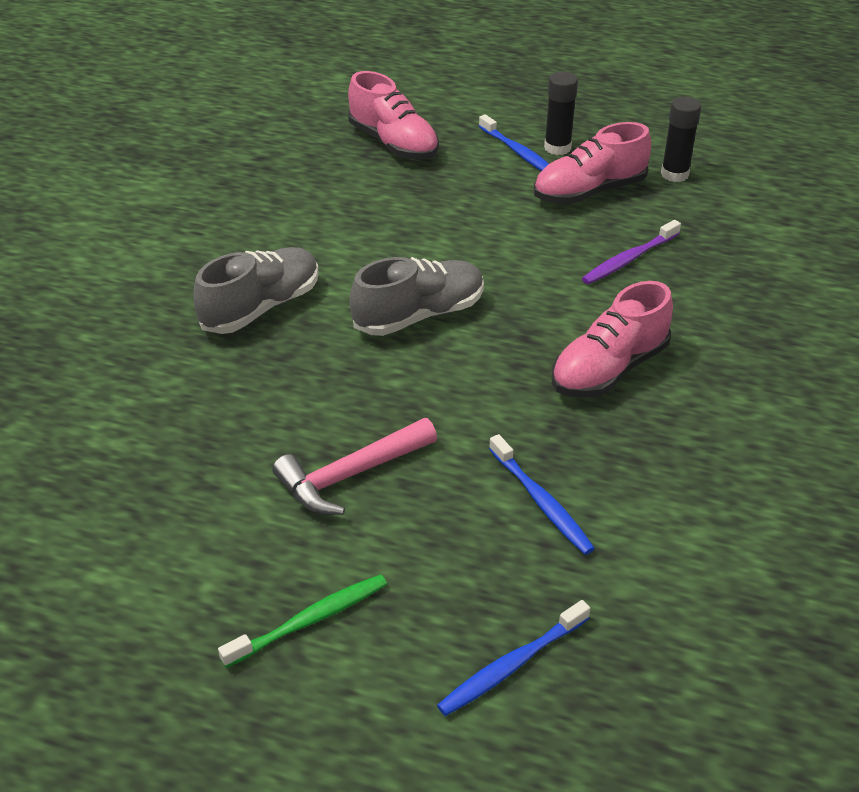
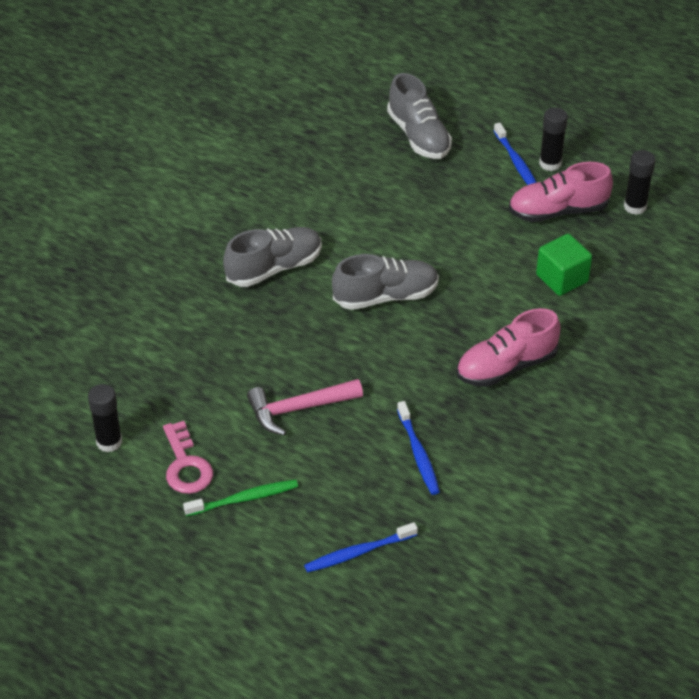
camera: 15 degrees right, 5 degrees up
(77, 578) = (109, 442): none -> black glue stick
(206, 588) = (186, 465): none -> pink key
(393, 144) = (419, 136): pink shoe -> grey shoe
(629, 259) = (562, 278): purple toothbrush -> green cube

